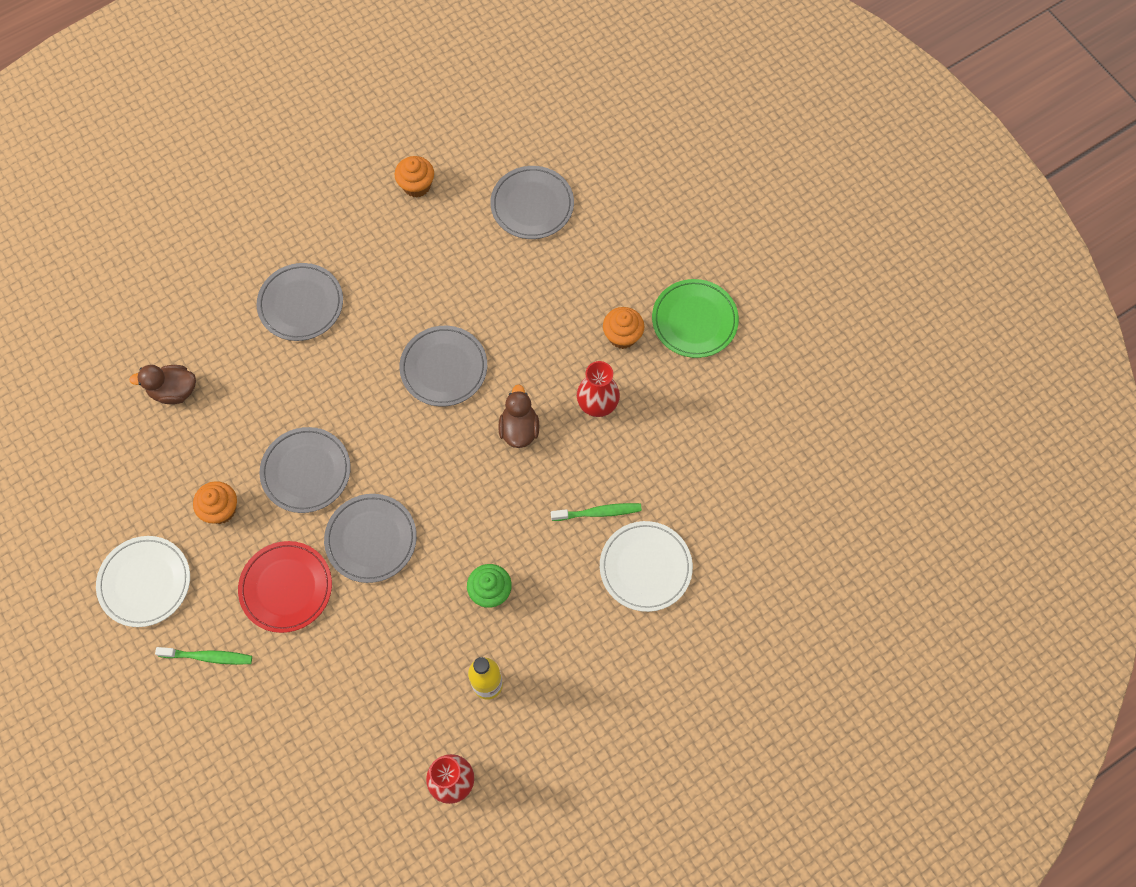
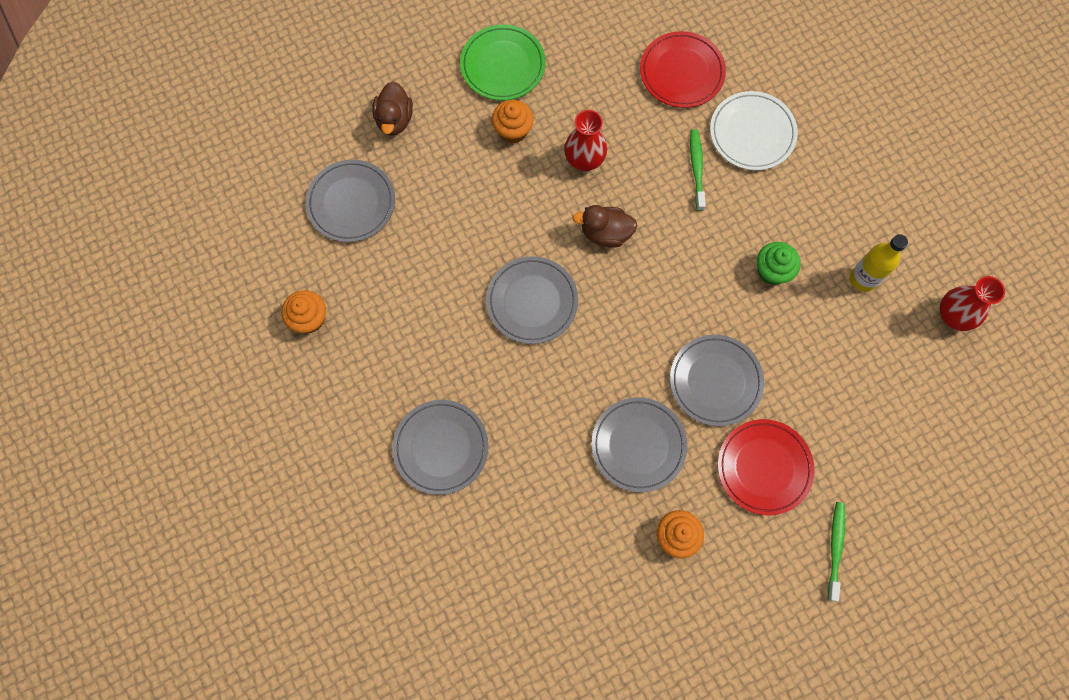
camera: 85 degrees left, 5 degrees up
(145, 582) = (754, 618): white plate -> none
(174, 391) = (533, 590): brown duck -> brown duck (394, 119)
(709, 493) = (681, 72): none -> red plate

